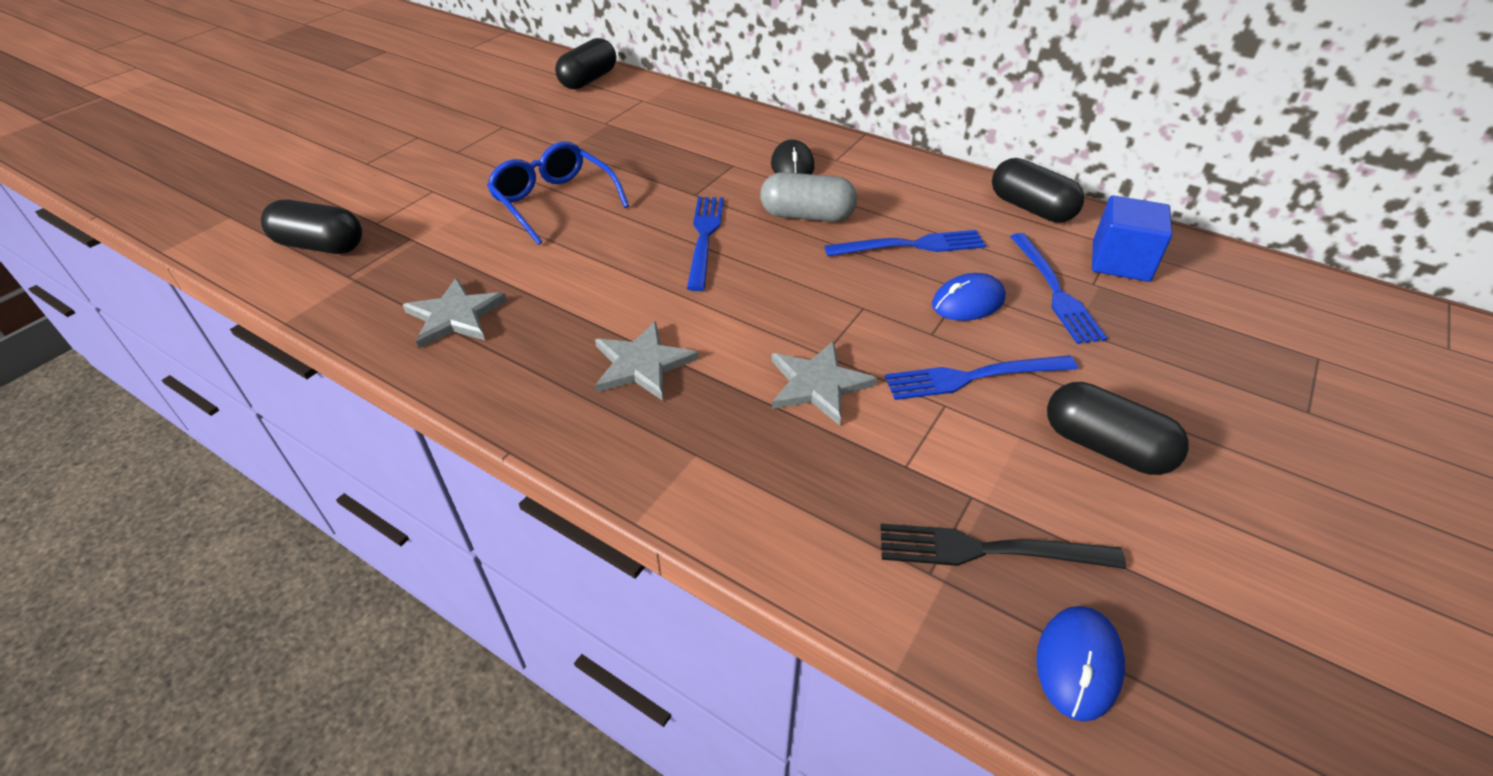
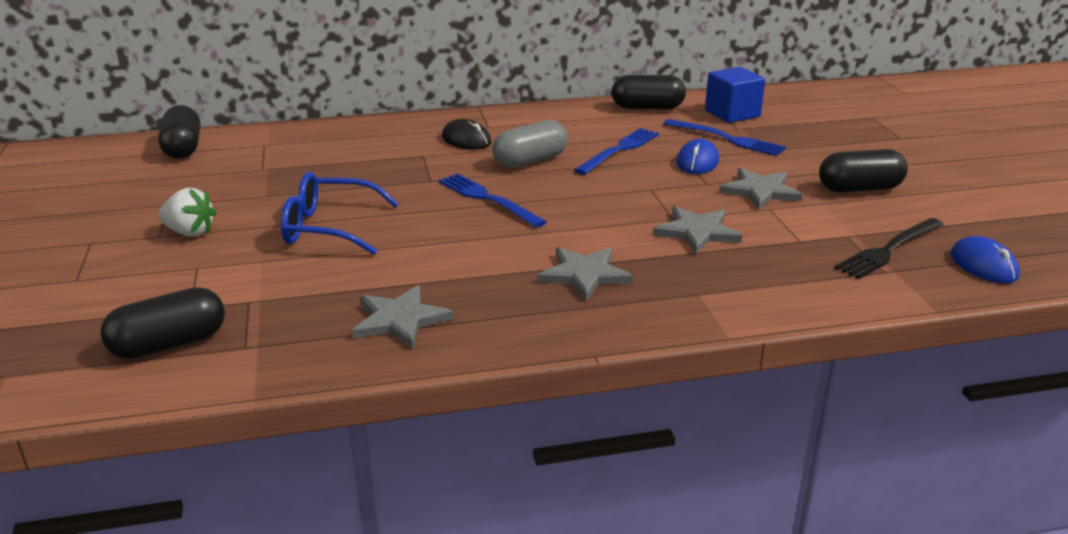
camera: 45 degrees left, 15 degrees down
(475, 158) = (190, 232): none -> white strawberry
(973, 377) = (760, 191): blue fork -> grey star

